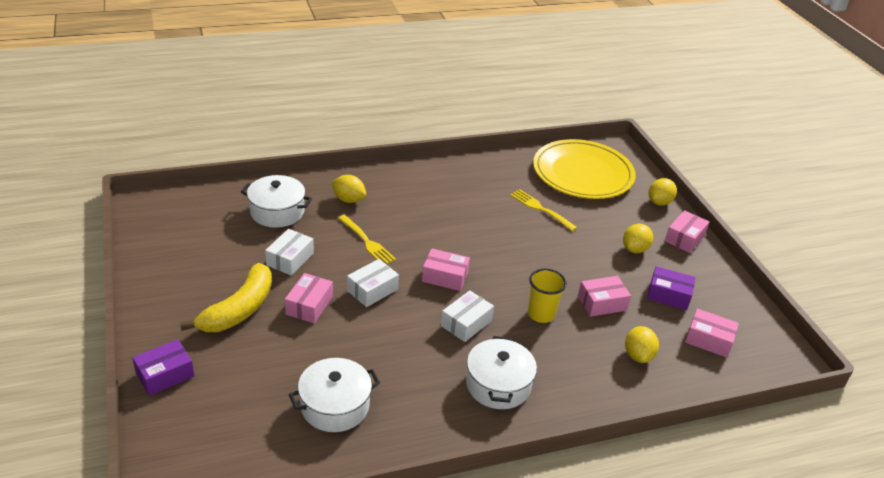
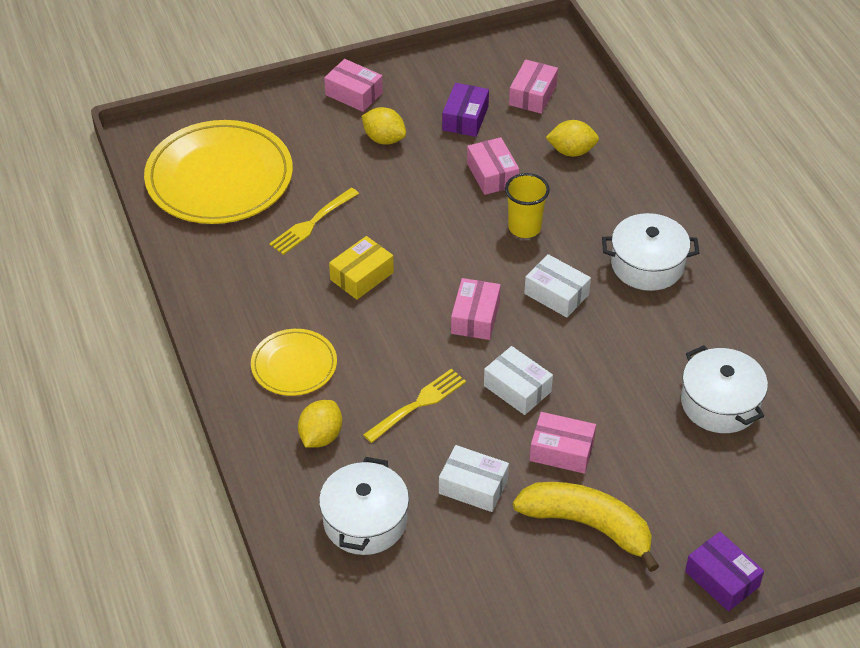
camera: 90 degrees left, 10 degrees up
(410, 193) = (294, 365): none -> yellow plate
(489, 227) = (362, 276): none -> yellow box
(659, 202) = (279, 108): yellow lemon -> none

